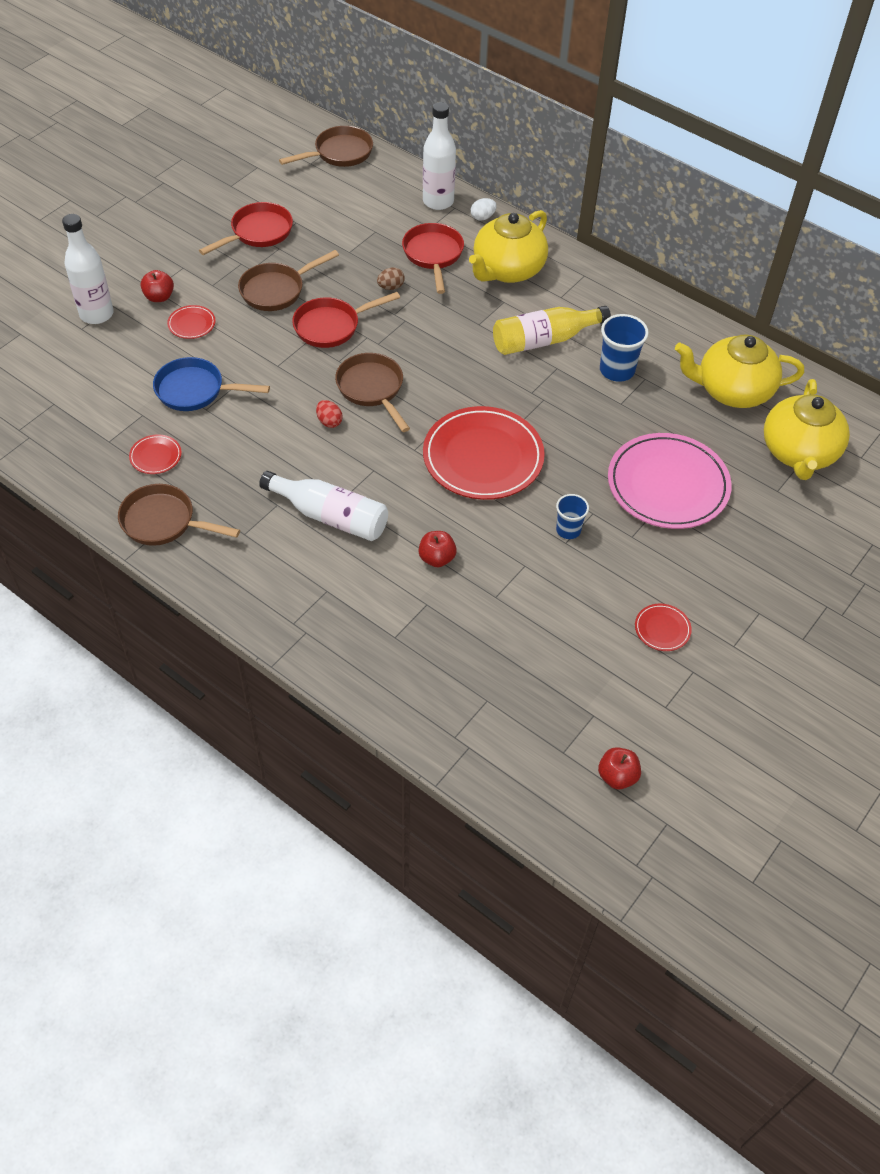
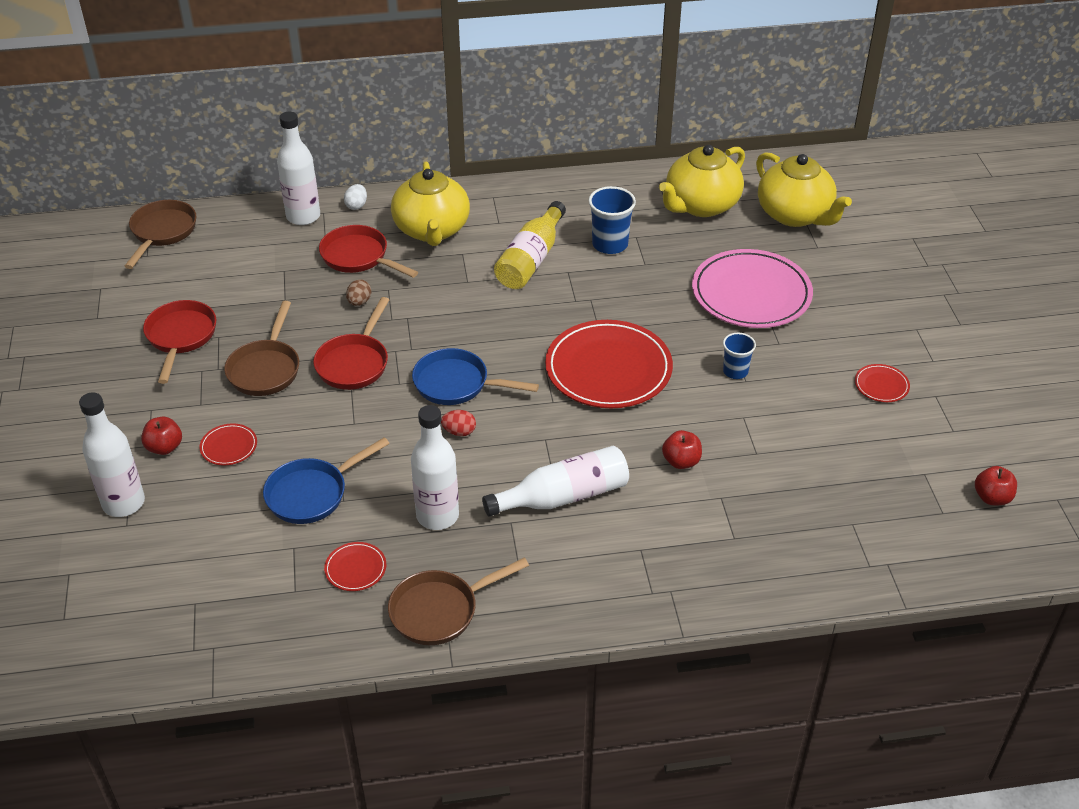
camera: 45 degrees left, 10 degrees down
(242, 464) = (437, 516): none -> white bottle
(372, 389) = (457, 384): brown pan -> blue pan

